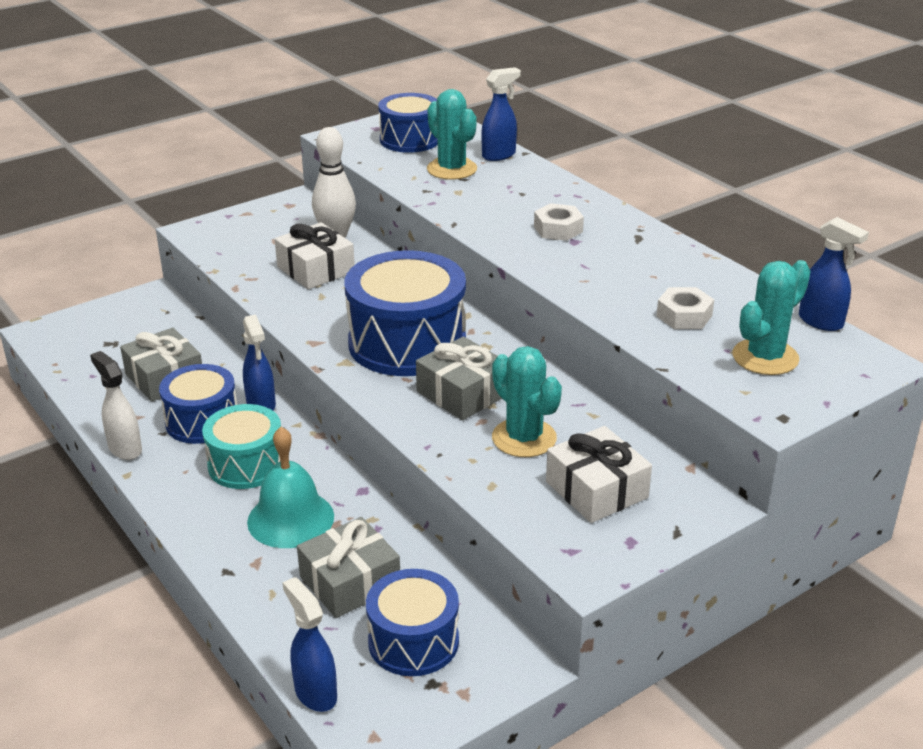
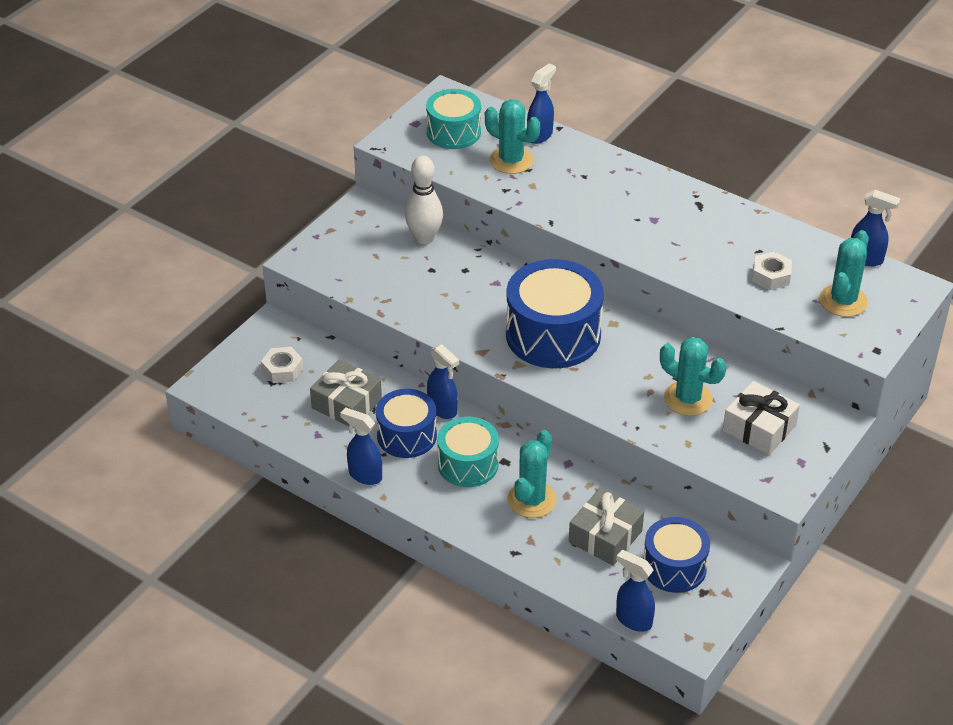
camera: 20 degrees left, 10 degrees up
(125, 449) = (364, 475): white spray bottle -> blue spray bottle
(290, 519) = (531, 500): turquoise bell -> turquoise cactus
(316, 269) = (433, 278): white gift -> none
(410, 140) = (453, 132): blue drum -> turquoise drum
(462, 393) = (622, 371): grey gift -> none
(558, 229) = (635, 209): white nut -> white nut (282, 369)

